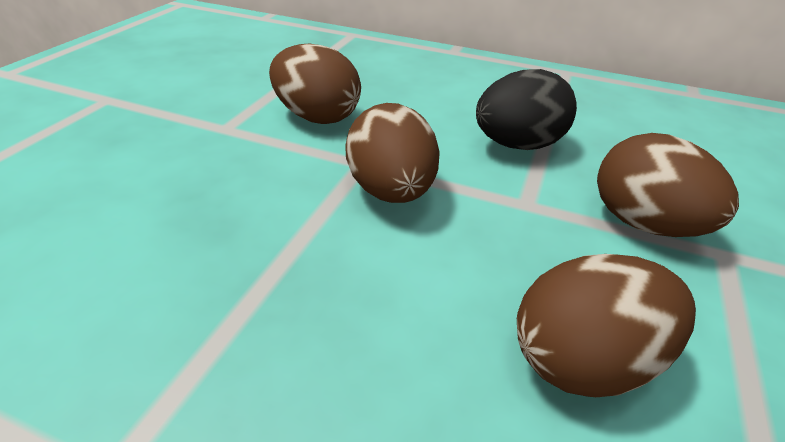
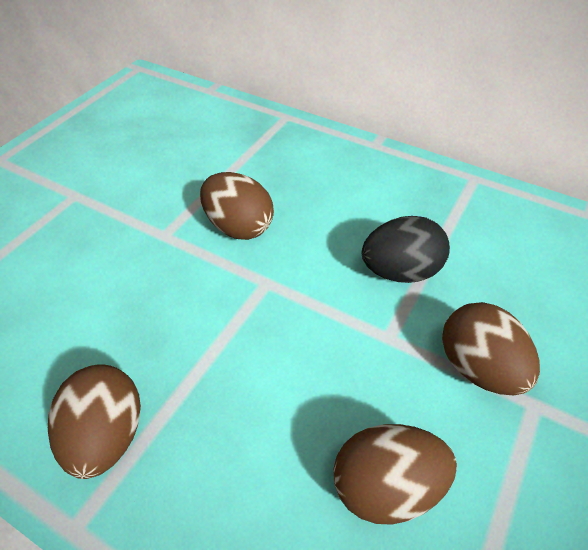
camera: 10 degrees right, 10 degrees up
(391, 191) = (283, 316): brown egg -> brown egg (107, 435)

